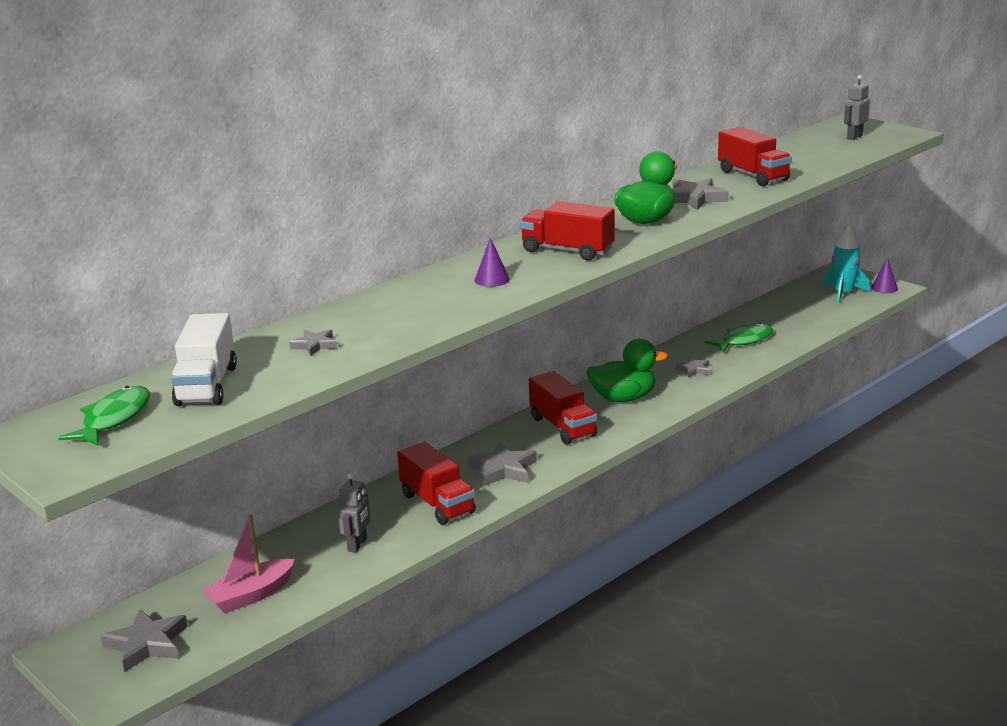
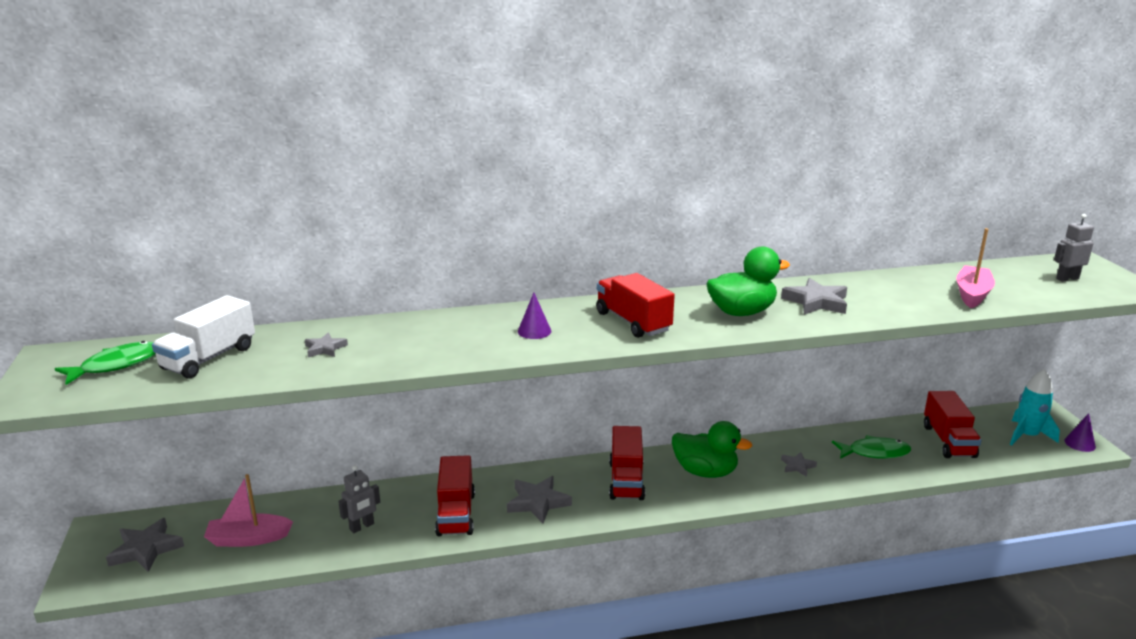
camera: 30 degrees right, 0 degrees up
(753, 176) = (905, 293): red truck -> red truck (948, 441)
(802, 164) = (972, 294): none -> pink boat

